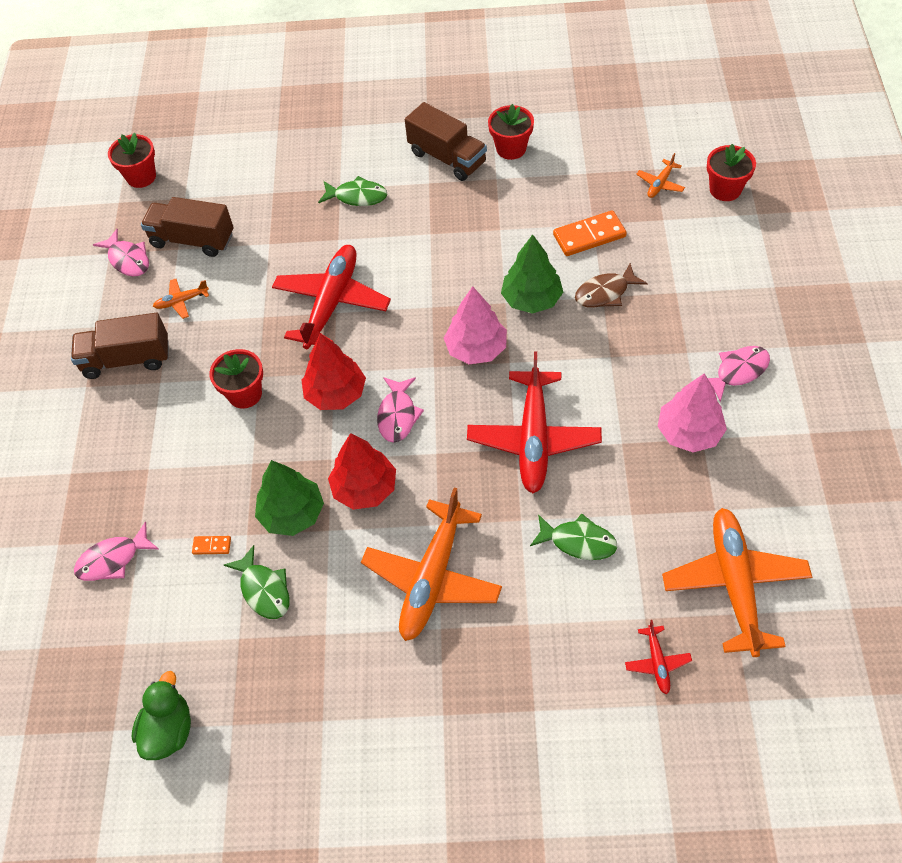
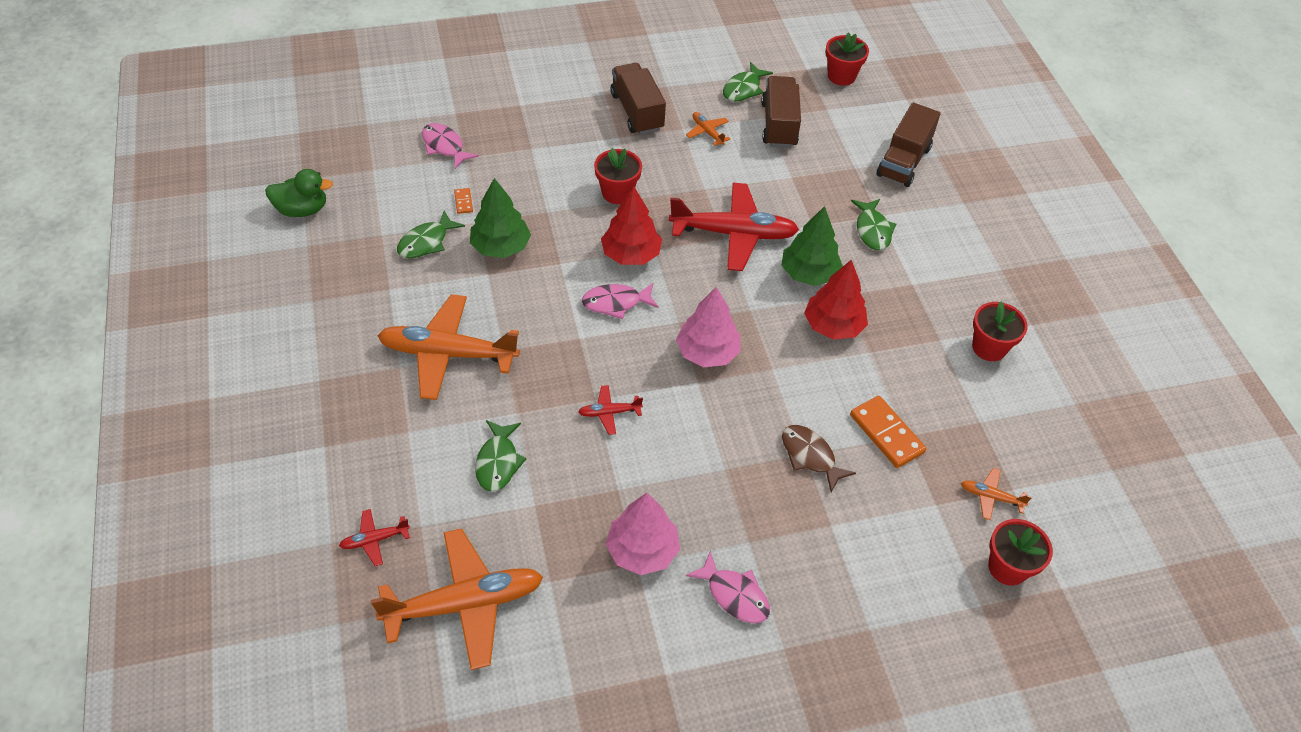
camera: 70 degrees right, 5 degrees down
(128, 259) = (743, 89): pink fish -> green fish
(365, 488) = (533, 292): red tree -> red tree (833, 326)
(447, 158) = (953, 294): brown truck -> brown truck (903, 162)
(531, 299) = (782, 391): green tree -> green tree (809, 273)
(534, 439) = (609, 413): red plane -> red plane, size x0.44

